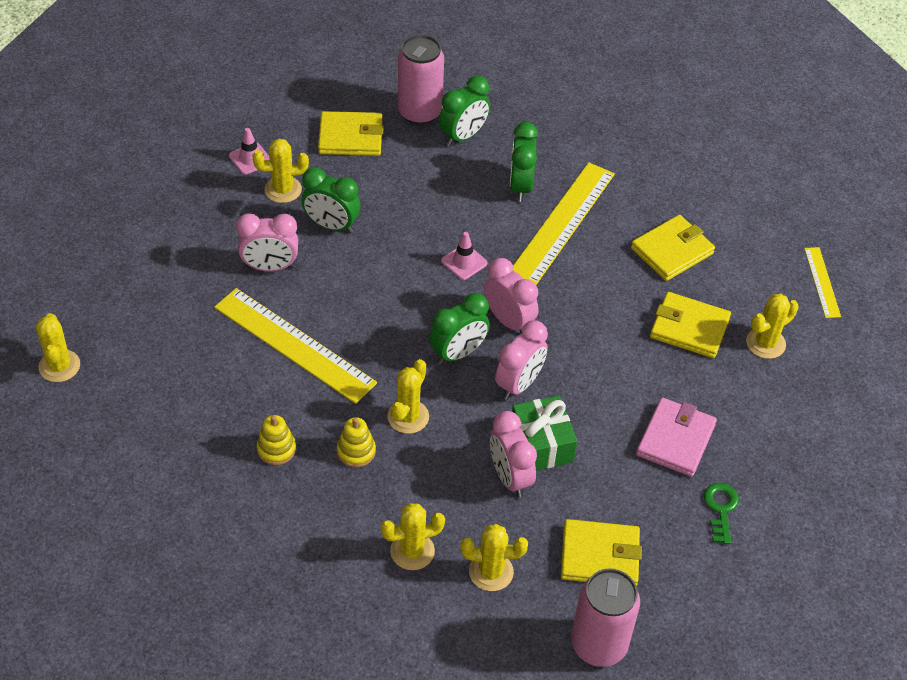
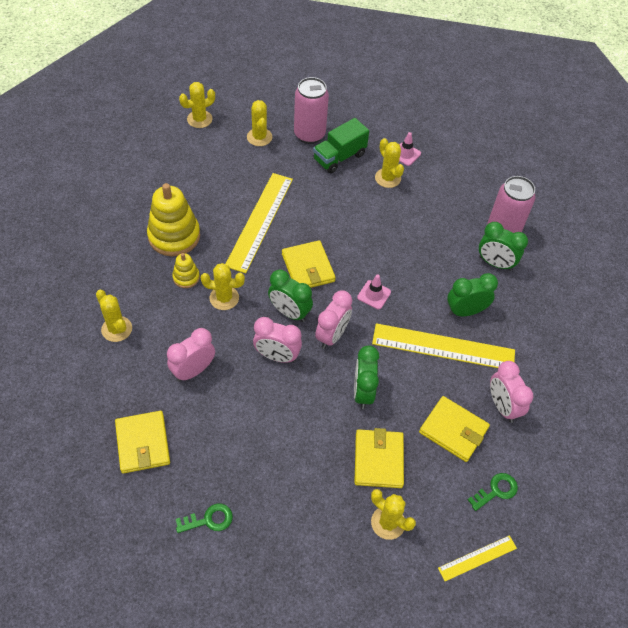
camera: 70 degrees right, 5 degrees up
(220, 227) = (339, 157): none -> green truck
(270, 267) = (318, 191): pink clock -> pink clock (502, 406)
(276, 449) = (174, 236): yellow stacking toy -> yellow stacking toy, size x2.01
(331, 225) = (369, 212): green clock -> green clock (363, 392)
(350, 137) = (455, 200): yellow wallet -> yellow wallet (308, 268)
(491, 572) = (112, 378): yellow cactus -> yellow cactus (259, 137)
(541, 444) = (228, 383): green gift -> none
(598, 645) = (68, 459): pink can -> pink can (309, 134)
(675, 440) = (264, 473): pink wallet -> none
(753, 241) = (496, 491): none -> green key

